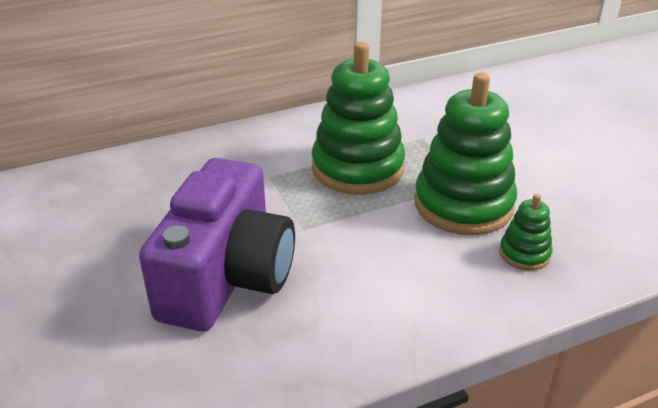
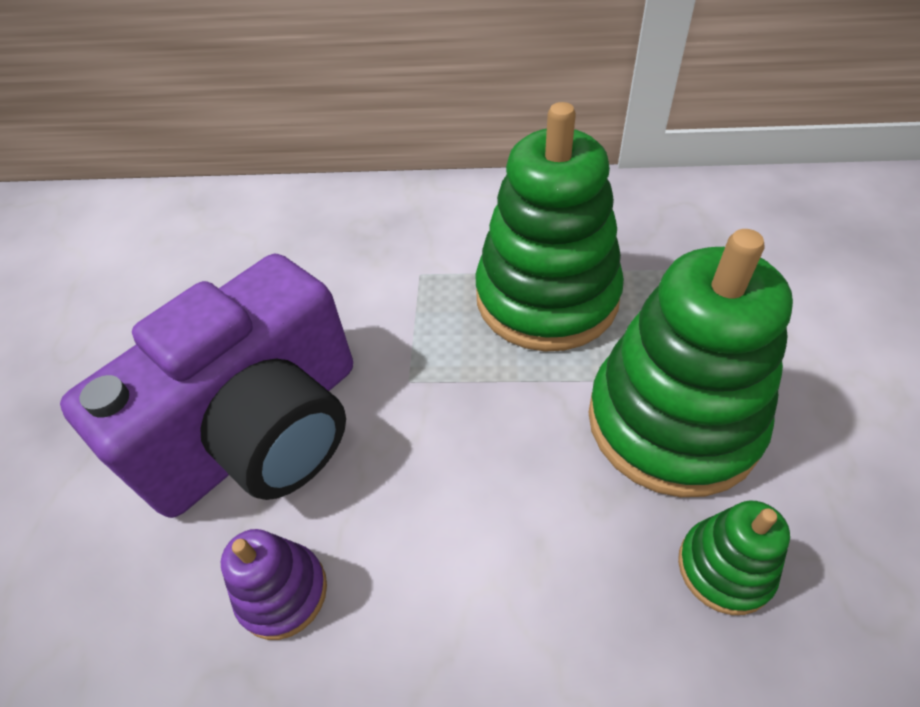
camera: 30 degrees right, 15 degrees up
(304, 340) = (282, 592): none -> purple stacking toy

